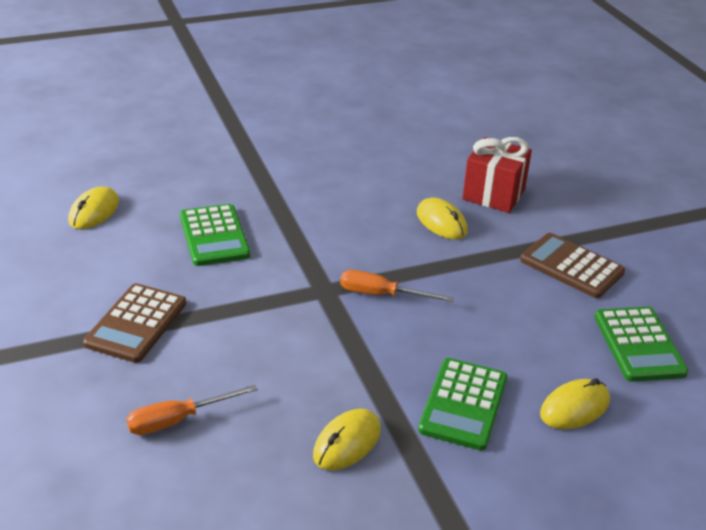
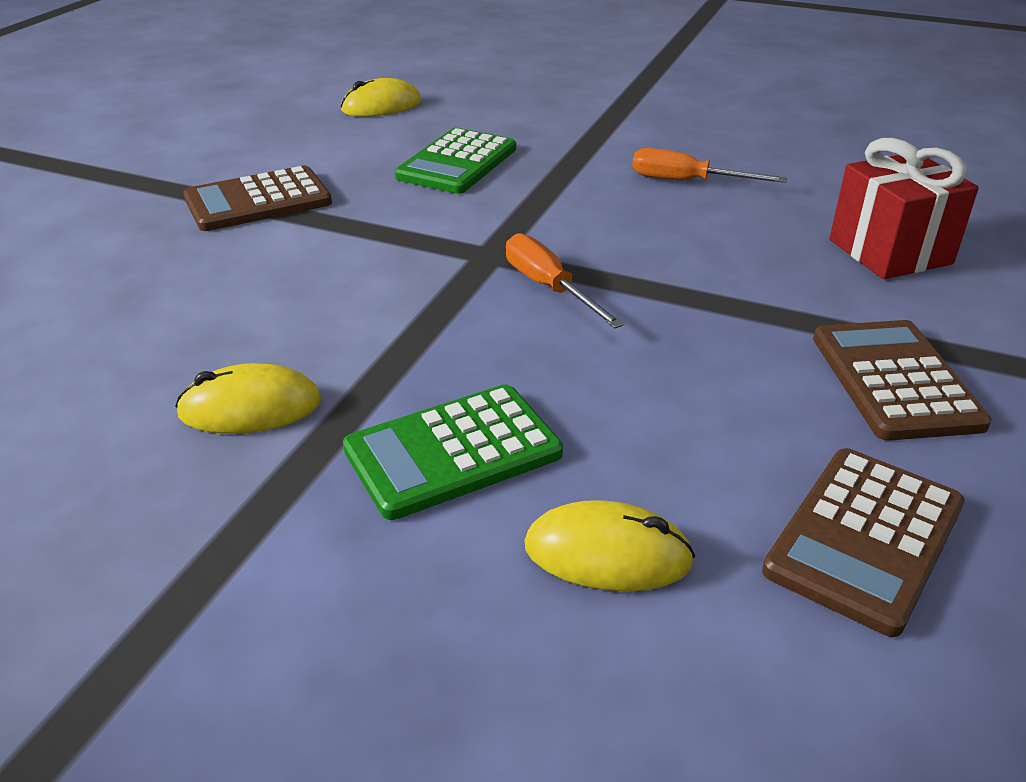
camera: 45 degrees right, 0 degrees up
(178, 420) = (144, 293): orange screwdriver -> orange screwdriver (687, 181)
(441, 222) = (757, 251): yellow mouse -> none
(639, 345) = (864, 538): green calculator -> brown calculator

